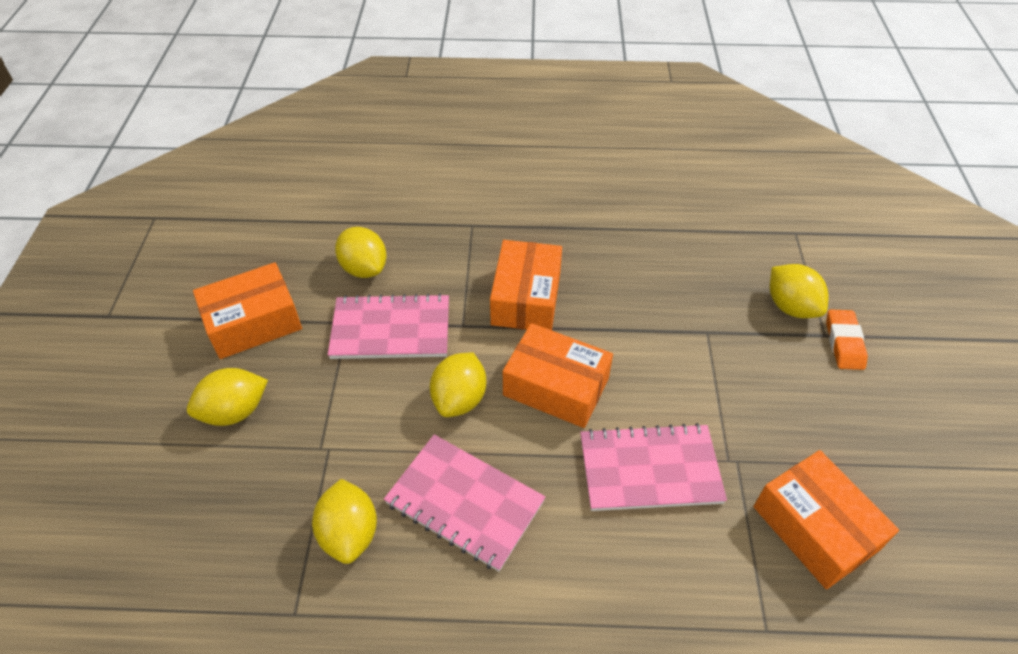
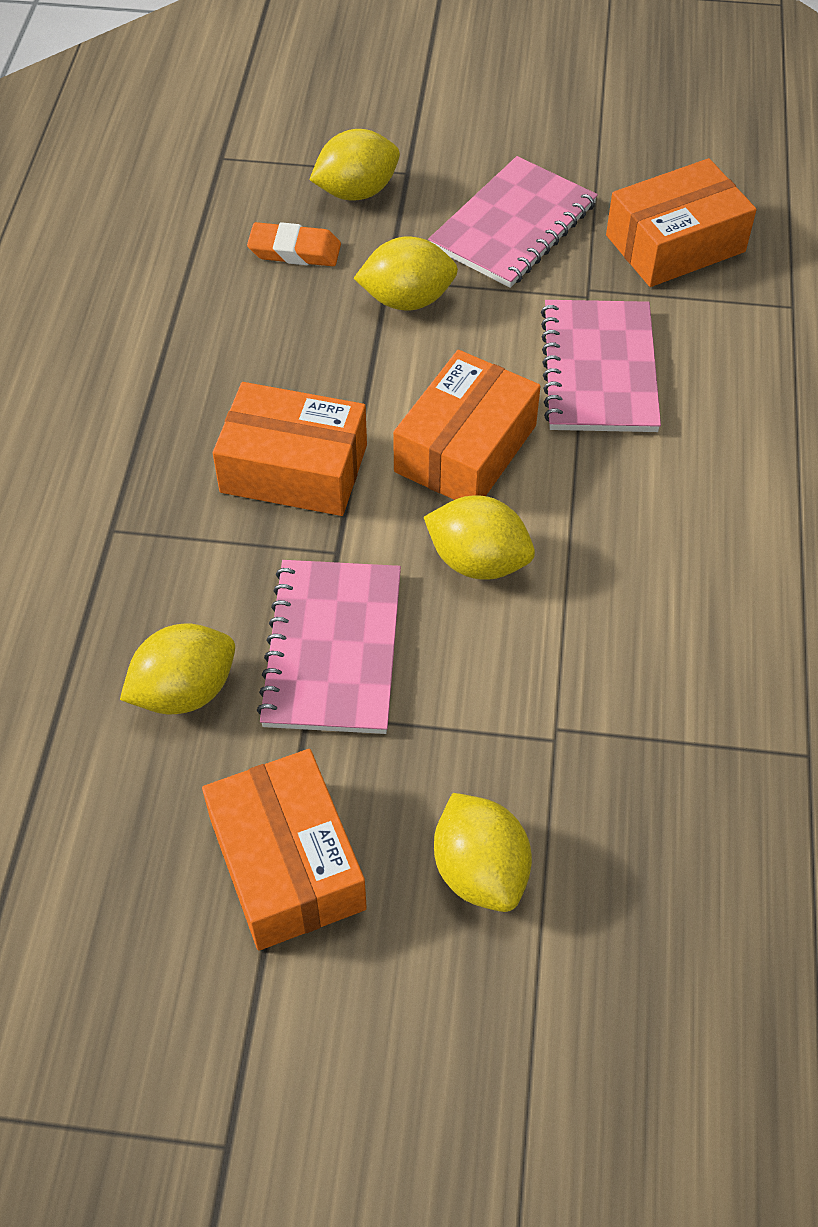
camera: 85 degrees left, 5 degrees up
(349, 533) = (693, 695): yellow lemon -> yellow lemon (407, 300)
(464, 503) = (646, 562): pink notebook -> pink notebook (513, 226)
(844, 343) = (422, 159): orange eraser -> orange eraser (294, 251)

